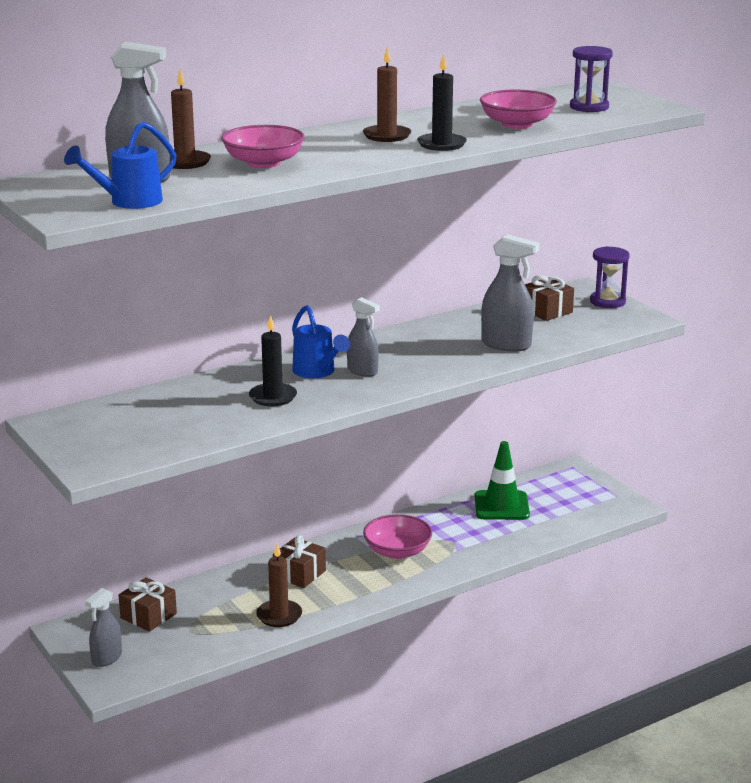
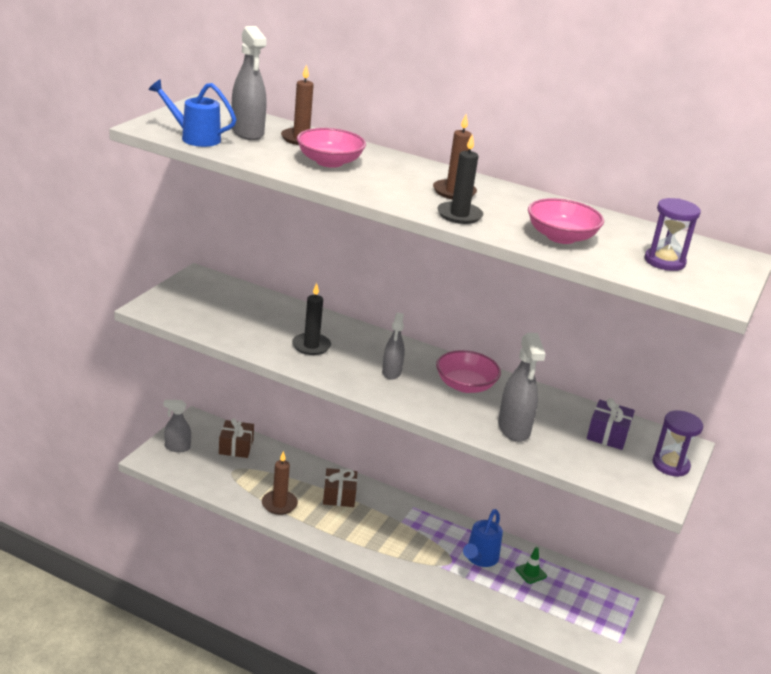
camera: 55 degrees right, 5 degrees up
(317, 372) = (370, 353): blue watering can -> blue watering can (480, 558)
(397, 551) = (410, 535): pink bowl -> pink bowl (465, 385)
(501, 506) = (531, 573): green traffic cone -> green traffic cone, size x0.50
(546, 311) = (607, 435): brown gift -> purple gift

